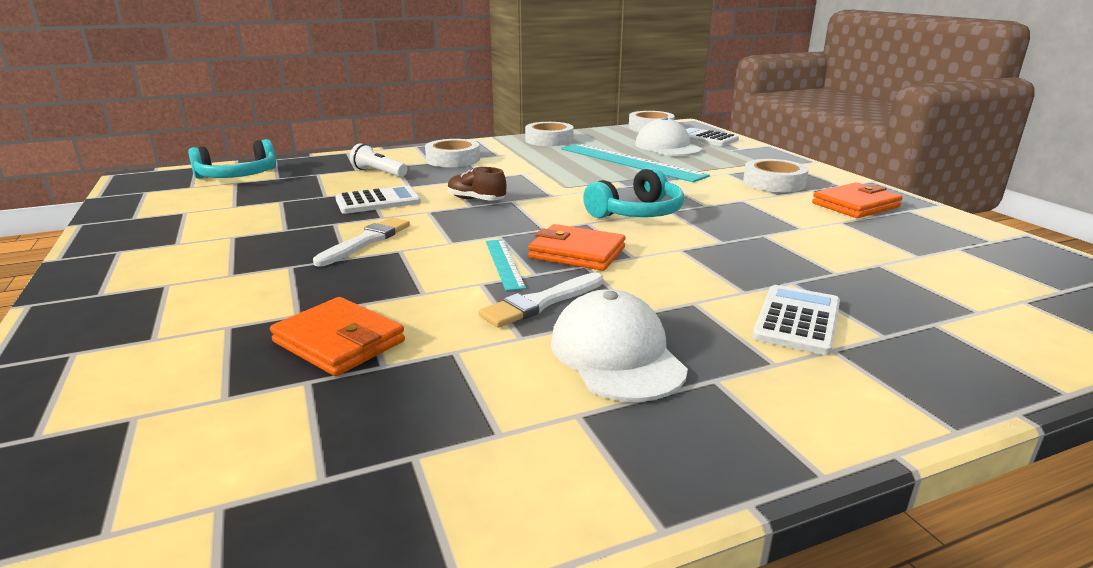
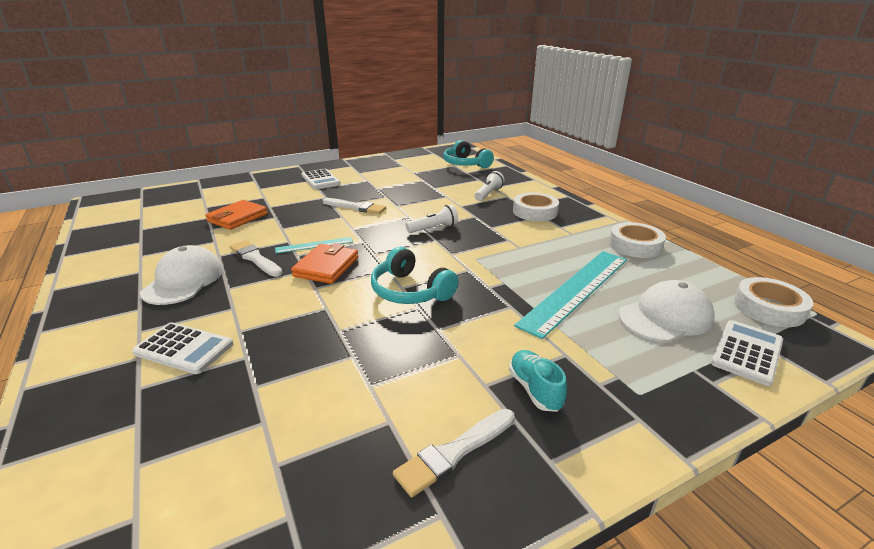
camera: 85 degrees right, 5 degrees up
(378, 201) = (425, 201): white calculator -> white calculator (320, 179)
(476, 200) = (433, 228): brown shoe -> white flashlight
(616, 354) = (184, 280): white cap -> white cap turned 60 degrees counterclockwise
(773, 183) = (535, 389): white tape -> turquoise shoe
(855, 205) = (454, 453): orange wallet -> white brush

